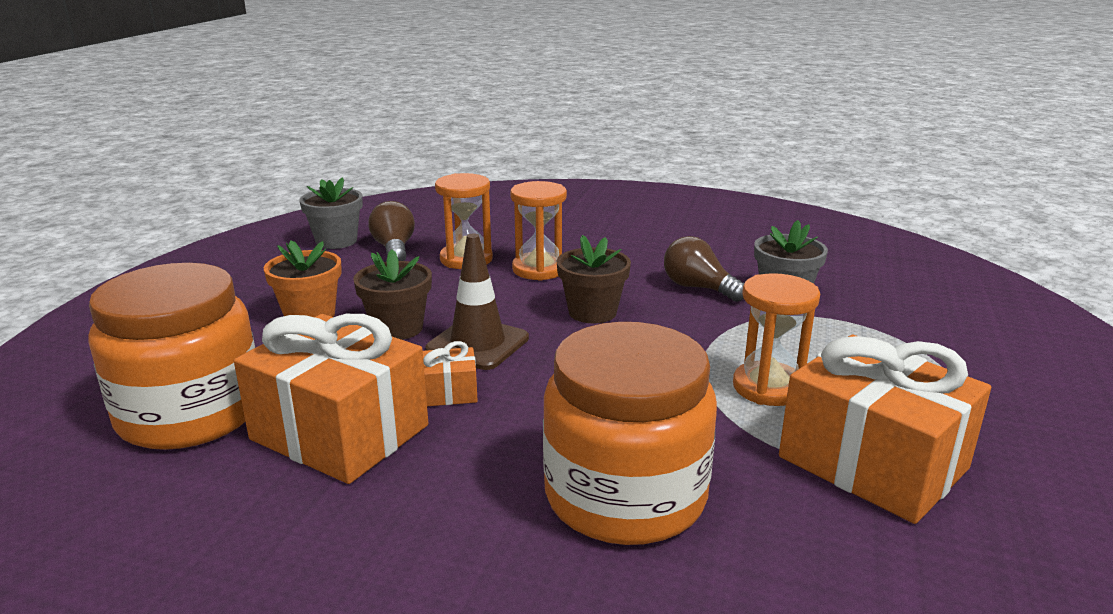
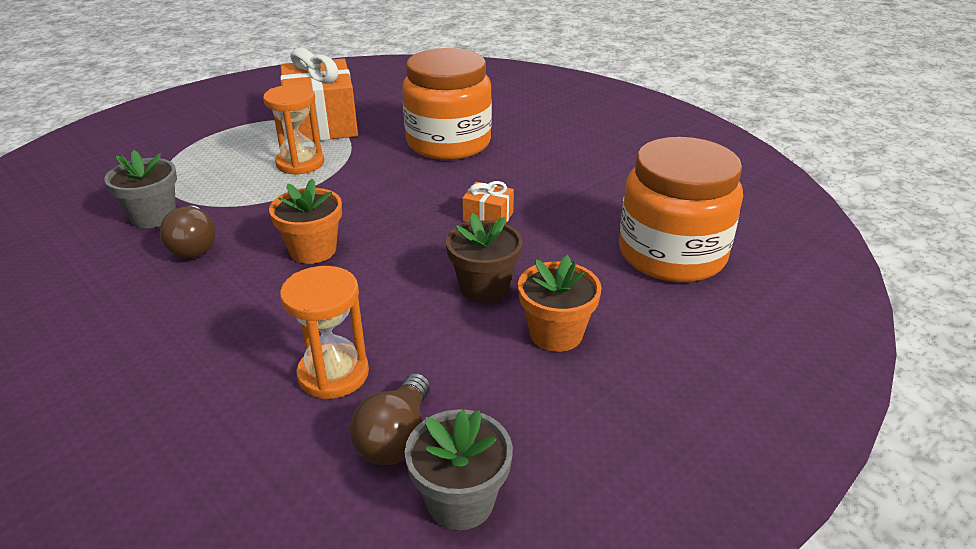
camera: 150 degrees left, 10 degrees up
(340, 432) = (572, 211): orange gift -> none
(478, 344) = (434, 249): brown traffic cone -> none
(539, 269) = (282, 323): orange hourglass -> none
(592, 312) = (313, 250): brown flower pot -> orange flower pot

